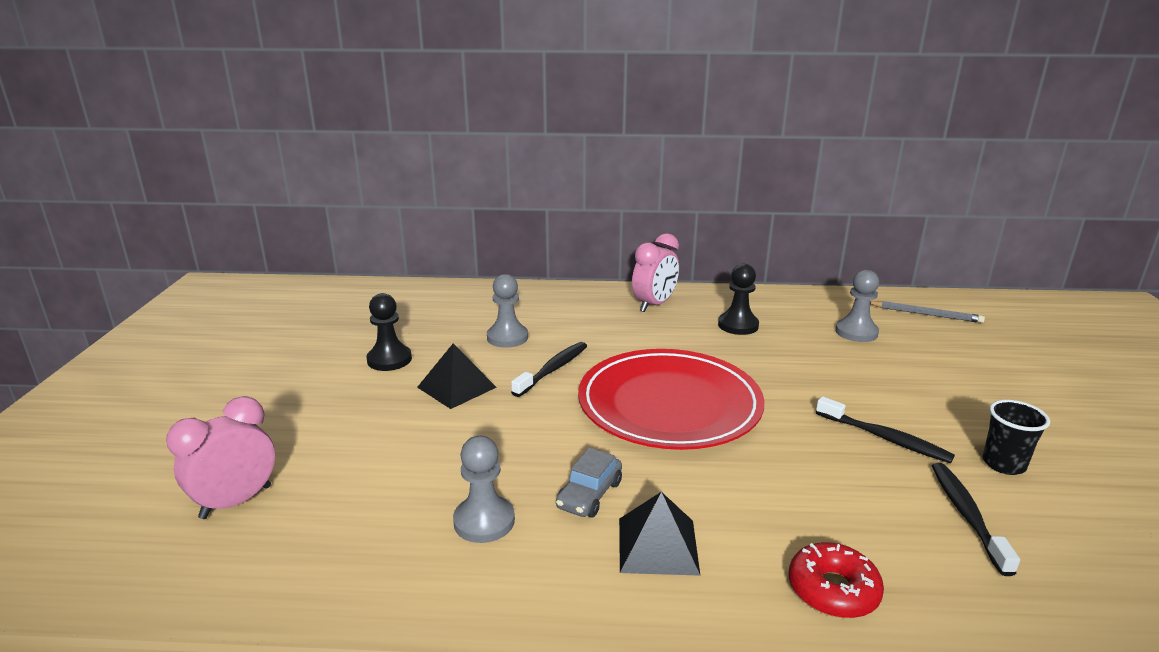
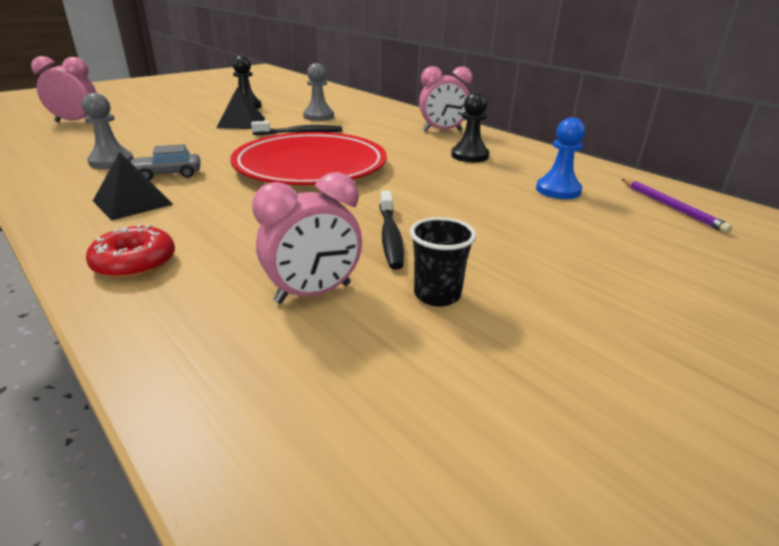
camera: 45 degrees right, 5 degrees up
(856, 332) = (558, 190): grey pawn -> blue pawn
(926, 314) = (671, 207): grey pencil -> purple pencil
(966, 515) = (313, 293): black toothbrush -> pink clock

